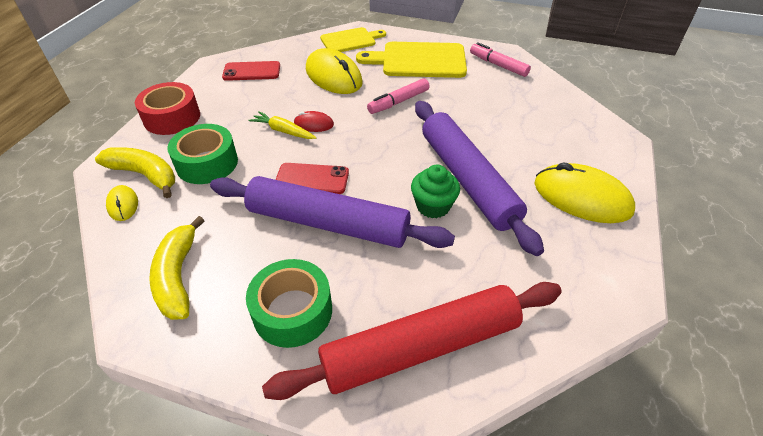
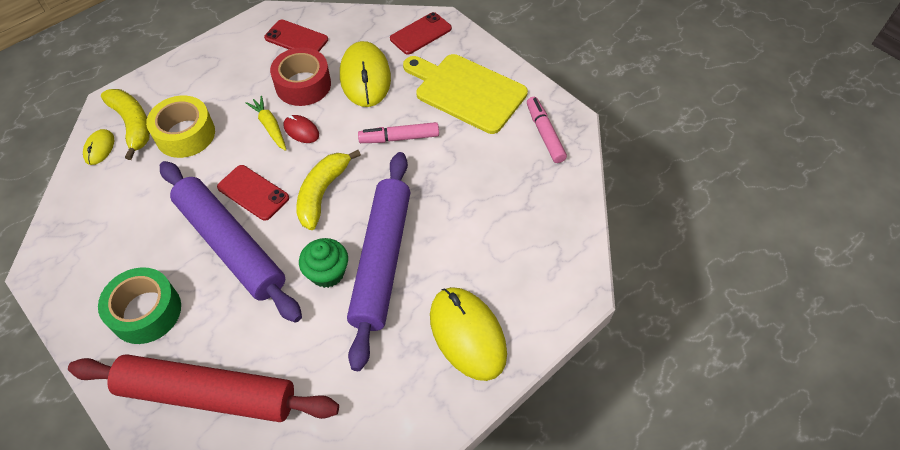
camera: 30 degrees right, 10 degrees up
(172, 118) = (192, 68): red tape -> red tape (303, 85)
(178, 276) = (93, 237): yellow banana -> yellow banana (322, 193)
(207, 163) = (185, 134): green tape -> yellow tape
(350, 40) = (420, 34): yellow cutting board -> red phone

